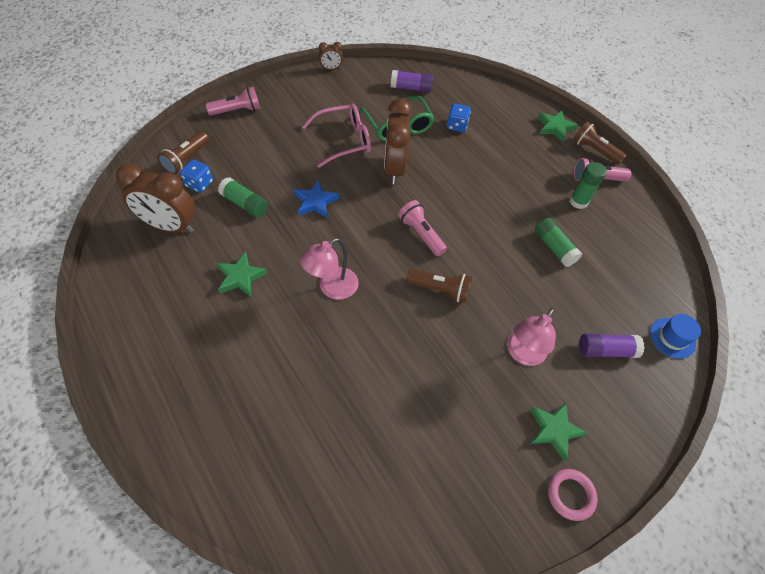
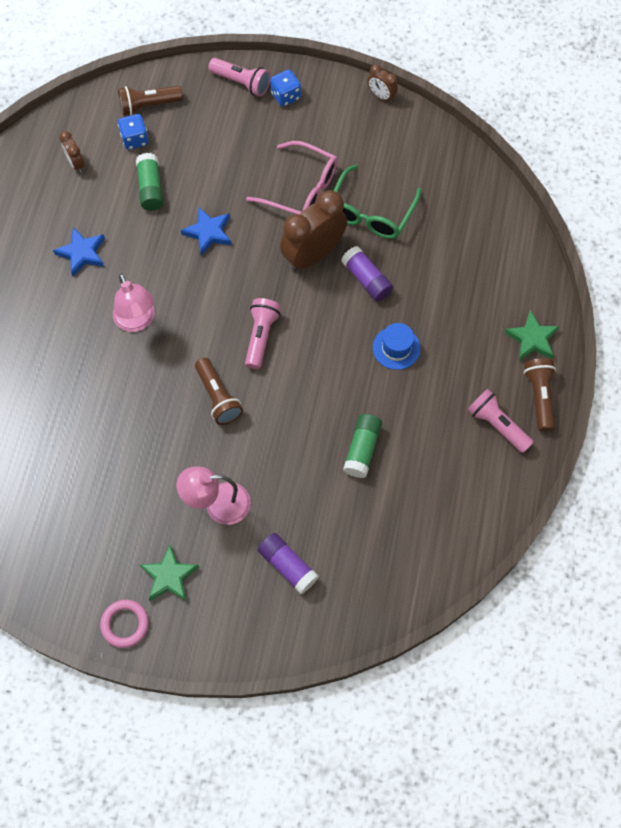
camera: 50 degrees right, 10 degrees up
(170, 226) = (76, 164): brown clock -> brown clock, size x0.47
(240, 277) = (82, 253): green star -> blue star
(332, 288) = (137, 321): pink lamp -> pink lamp turned 120 degrees counterclockwise
(411, 88) = (436, 178): purple glue stick -> purple glue stick (366, 279)
(456, 126) = (429, 257): blue dice -> blue dice (286, 96)
(578, 201) = (446, 430): green glue stick -> none
(672, 338) = (358, 612): blue hat -> blue hat (396, 348)

